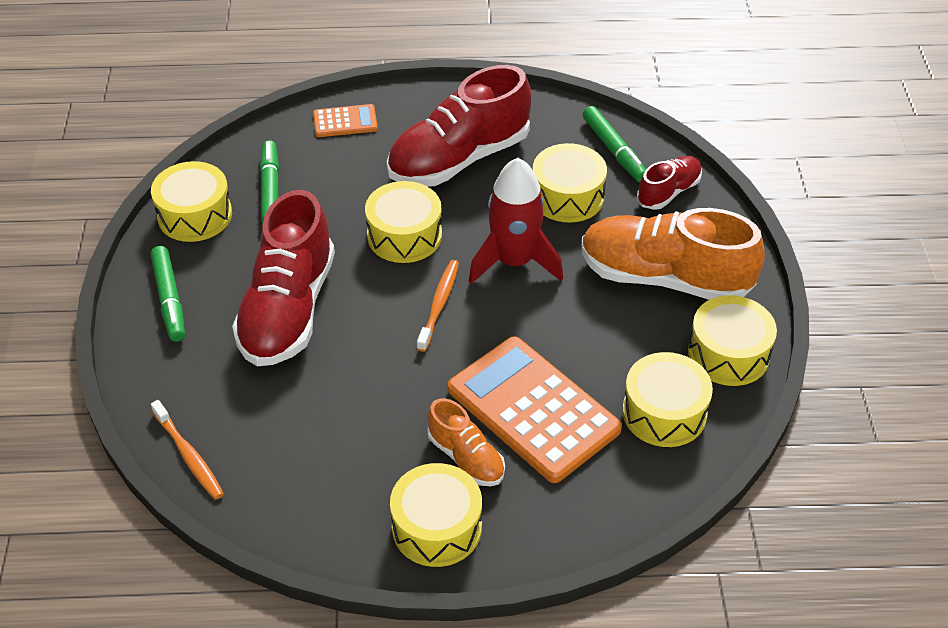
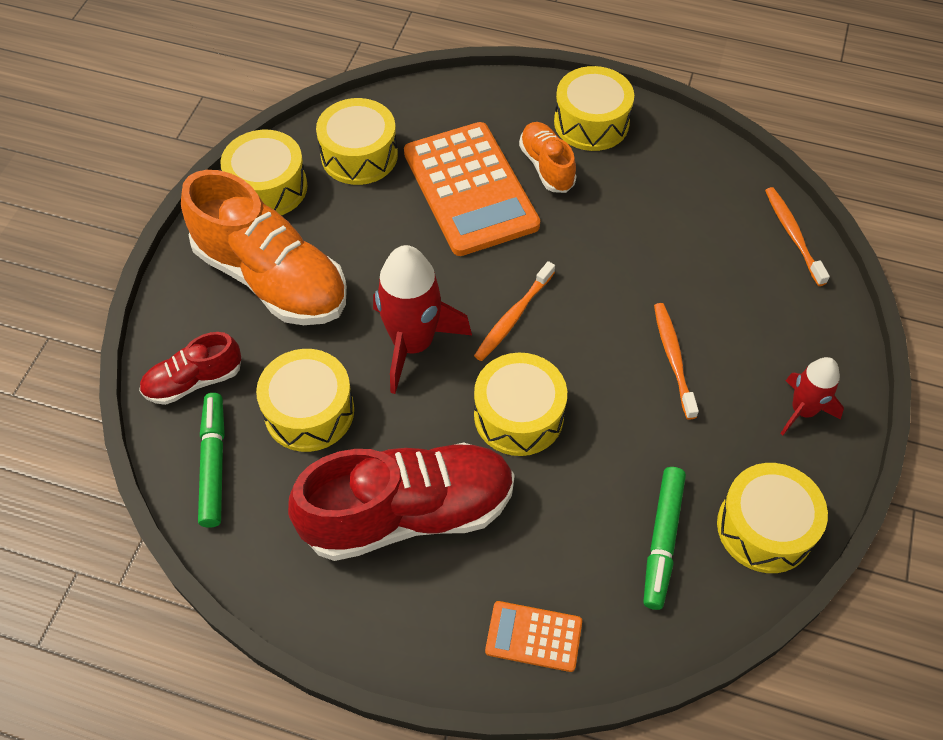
camera: 160 degrees left, 10 degrees up
(170, 299) = (803, 410): green marker -> red rocket
(288, 309) = (673, 358): red shoe -> orange toothbrush

